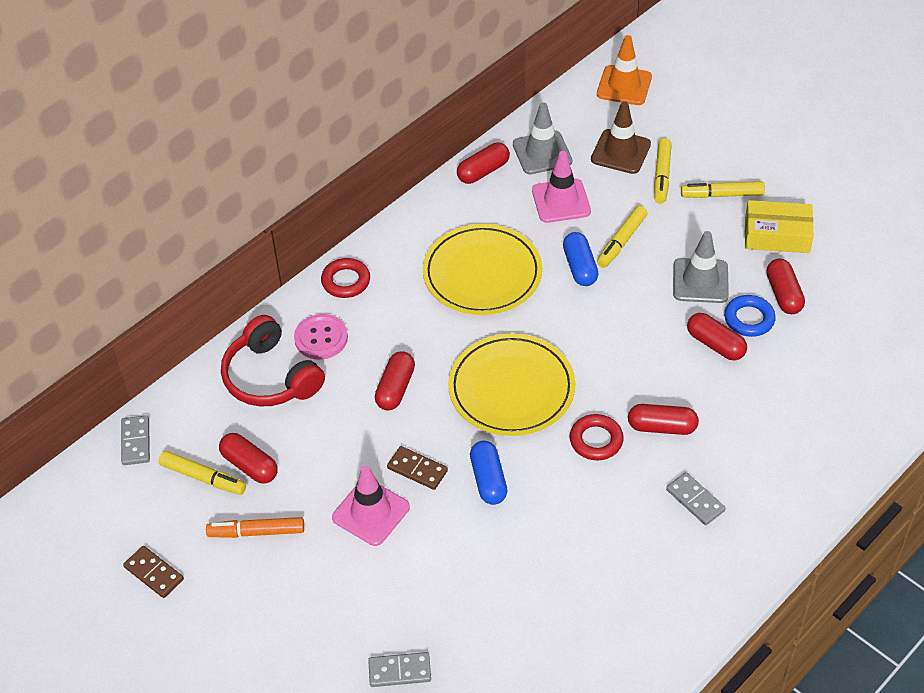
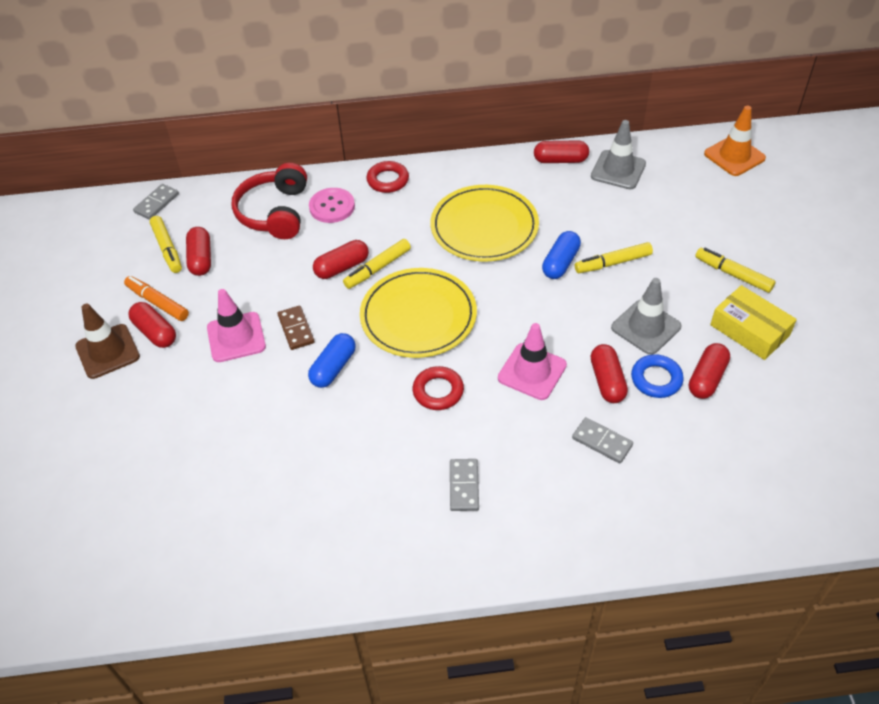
camera: 40 degrees right, 0 degrees up
(154, 573) = (76, 288): brown domino -> none
(399, 671) = (135, 455): grey domino -> grey domino (602, 442)
(561, 201) = (596, 210): pink traffic cone -> pink traffic cone (532, 371)
(620, 152) = (681, 200): brown traffic cone -> brown traffic cone (107, 351)
(662, 175) = (697, 234): yellow marker -> yellow marker (378, 268)
(662, 427) = (498, 414): red capsule -> red capsule (155, 332)

